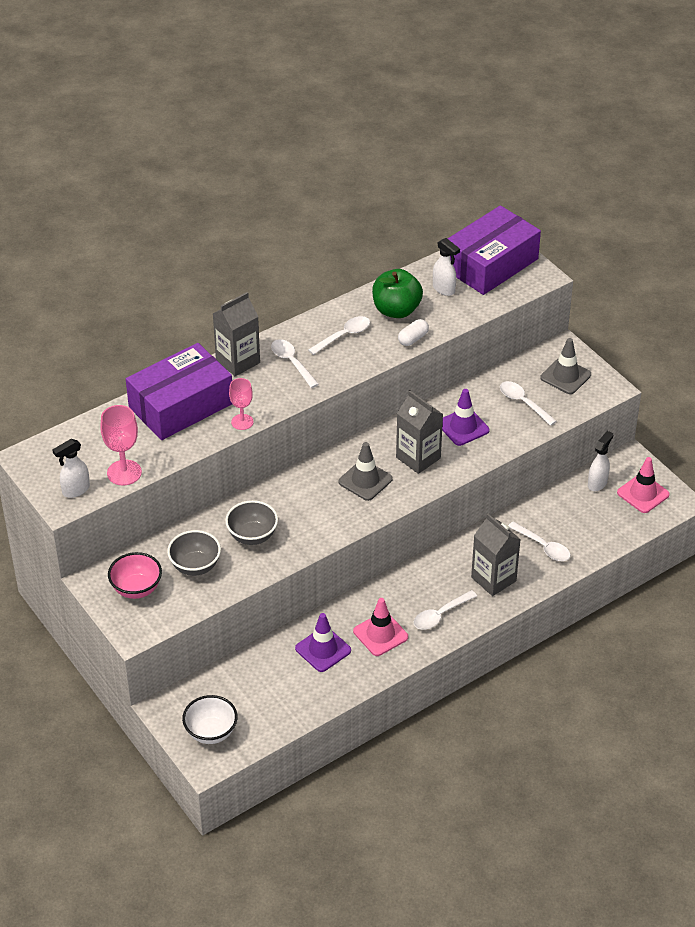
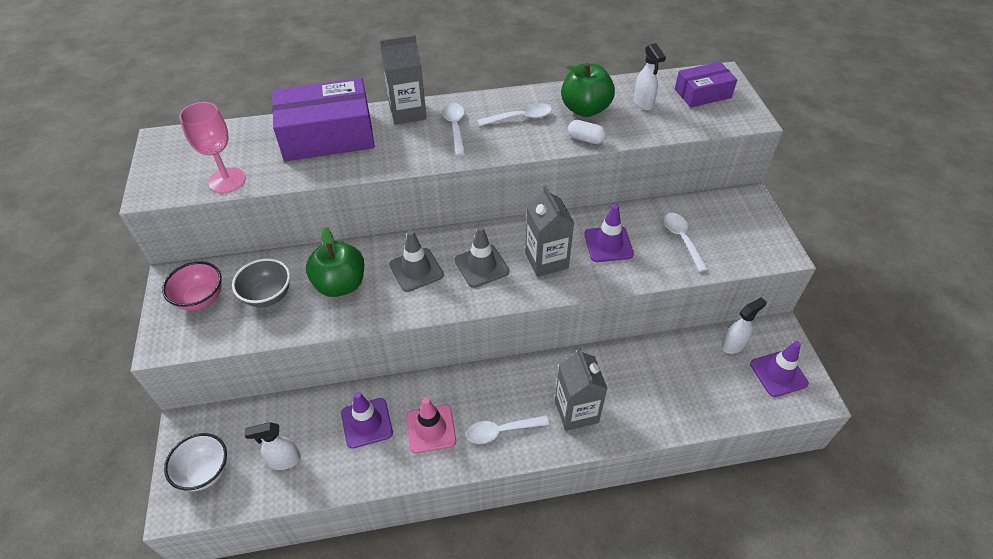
camera: 25 degrees right, 5 degrees up
(75, 490) = (172, 183): white spray bottle -> white spray bottle (284, 460)
(242, 422) = (369, 167): pink goblet -> none
(252, 536) = (340, 284): grey bowl -> green apple
(413, 339) = (585, 139): white capsule -> white capsule turned 45 degrees clockwise
(490, 264) = (702, 93): purple box -> purple box, size x0.56
(543, 547) = (645, 394): white spoon -> none
(565, 376) = (739, 226): grey traffic cone -> grey traffic cone (416, 270)
(643, 494) = (778, 374): pink traffic cone -> purple traffic cone

